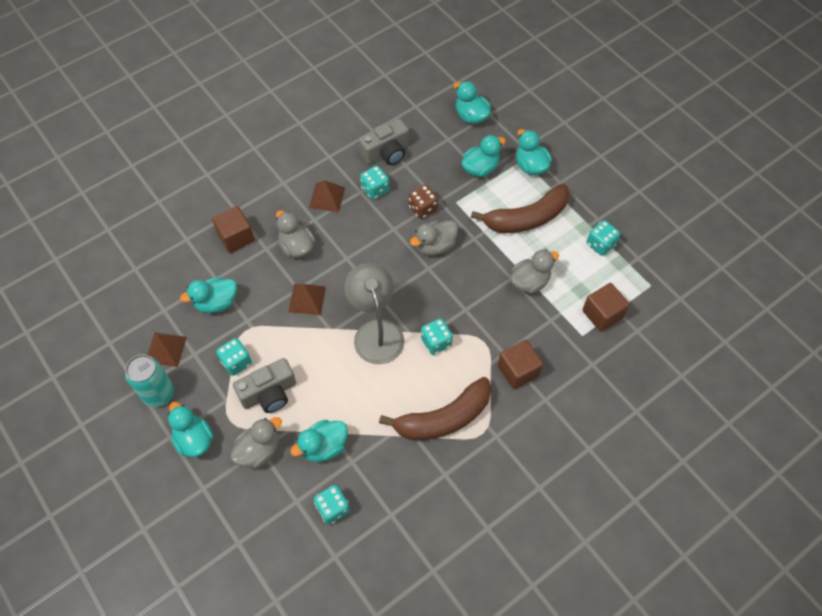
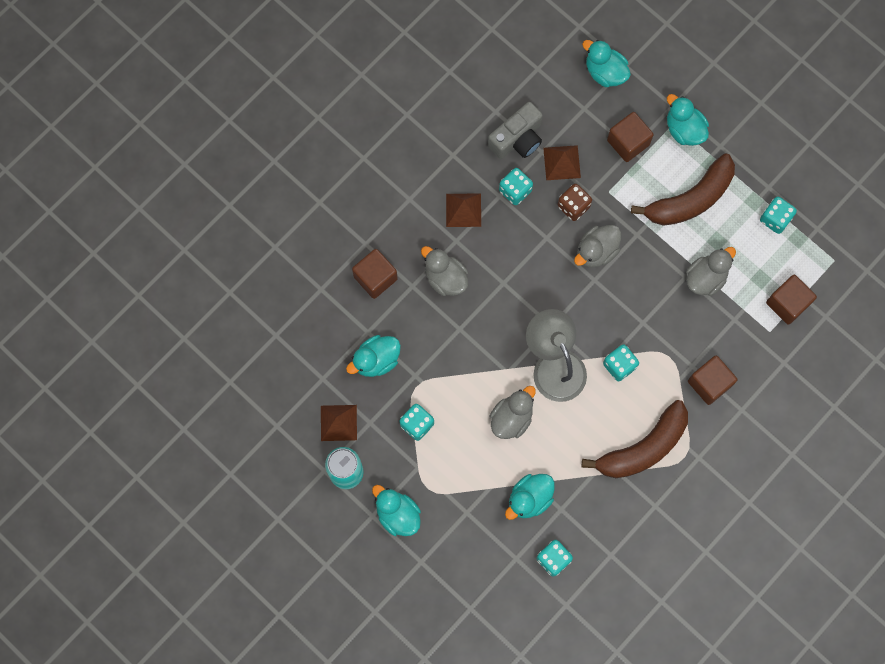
camera: 10 degrees left, 15 degrees up
(259, 450) = (465, 514): grey duck -> grey duck (511, 418)
(269, 393) = (460, 452): grey camera -> none
(307, 299) = (472, 339): brown pyramid -> brown pyramid (562, 162)
(480, 168) = (628, 142): turquoise duck -> brown cube

